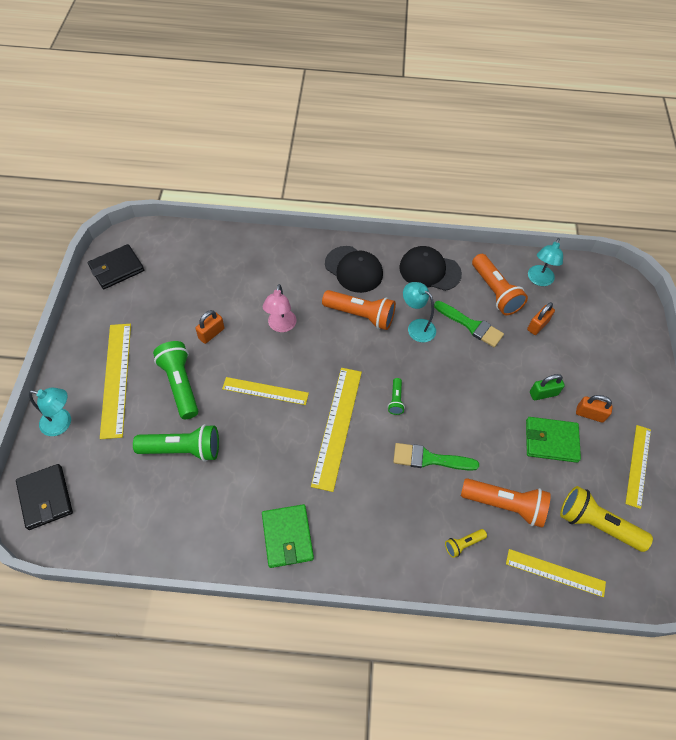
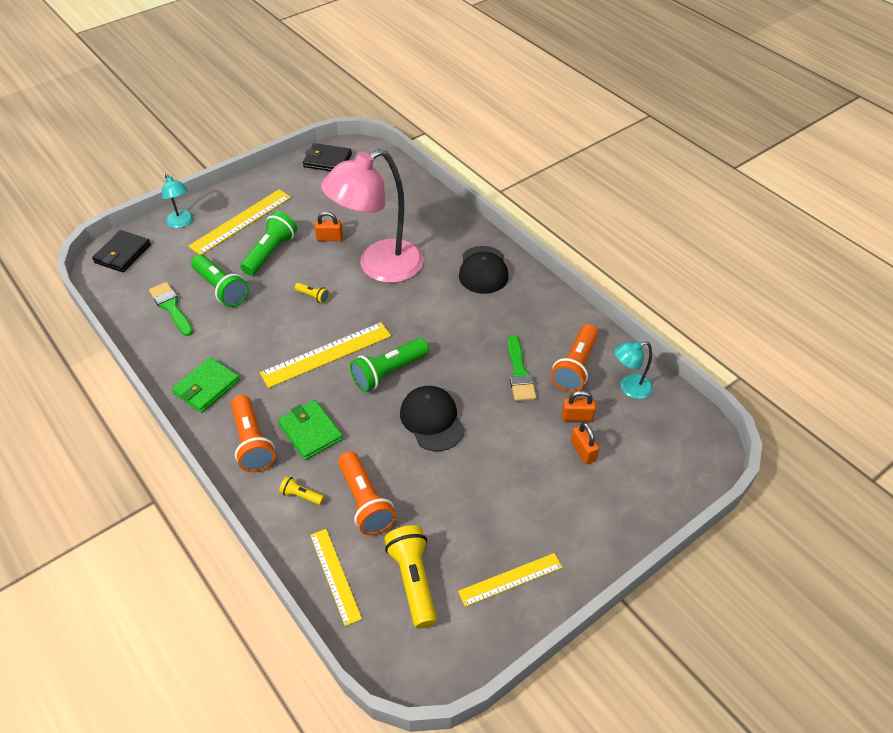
camera: 50 degrees right, 10 degrees down
(265, 391) = (313, 296): yellow ruler -> yellow flashlight
(281, 326) = (379, 267): pink lamp -> pink lamp, size x2.25
(360, 315) = (444, 302): orange flashlight -> orange flashlight (252, 442)
(395, 400) = (389, 372): green flashlight -> green flashlight, size x2.05
(416, 327) = (474, 341): turquoise lamp -> none
(429, 270) = (542, 313): black cap -> black cap (432, 420)
(429, 459) = (357, 426): green brush -> green brush (171, 307)
(543, 393) = (507, 463): green padlock -> none
(551, 441) = (464, 497): green wallet -> green wallet (310, 432)
(589, 414) = (525, 510): orange padlock -> orange padlock (583, 451)

